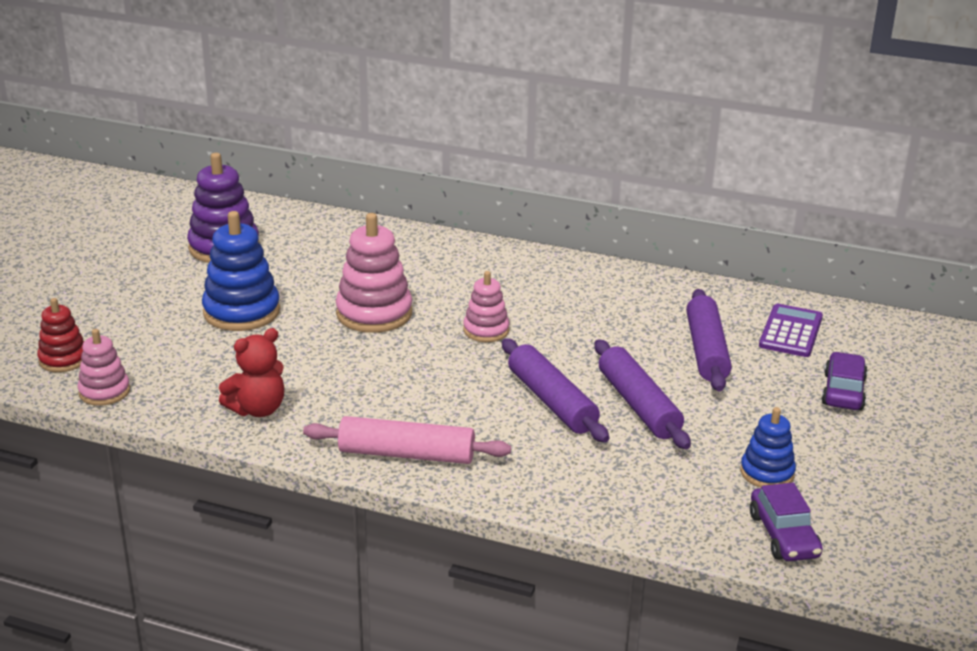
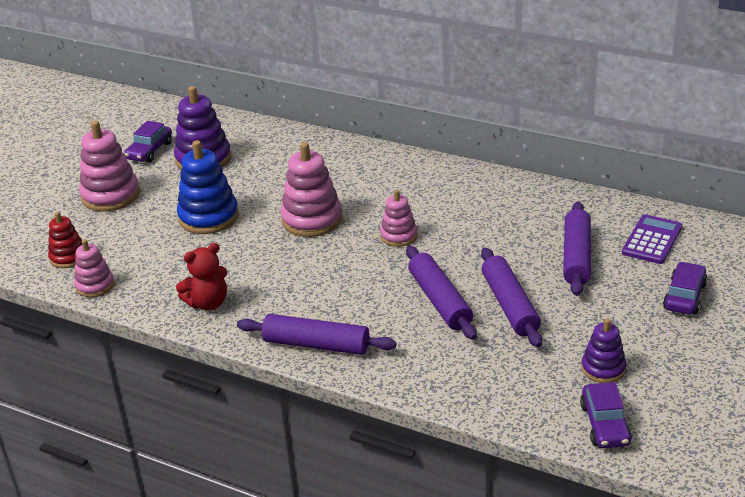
camera: 10 degrees right, 5 degrees up
(109, 288) = (110, 195): none -> pink stacking toy
(153, 238) = (149, 151): none -> purple car
(406, 454) = (316, 345): pink rolling pin -> purple rolling pin
(767, 473) = (603, 369): blue stacking toy -> purple stacking toy

